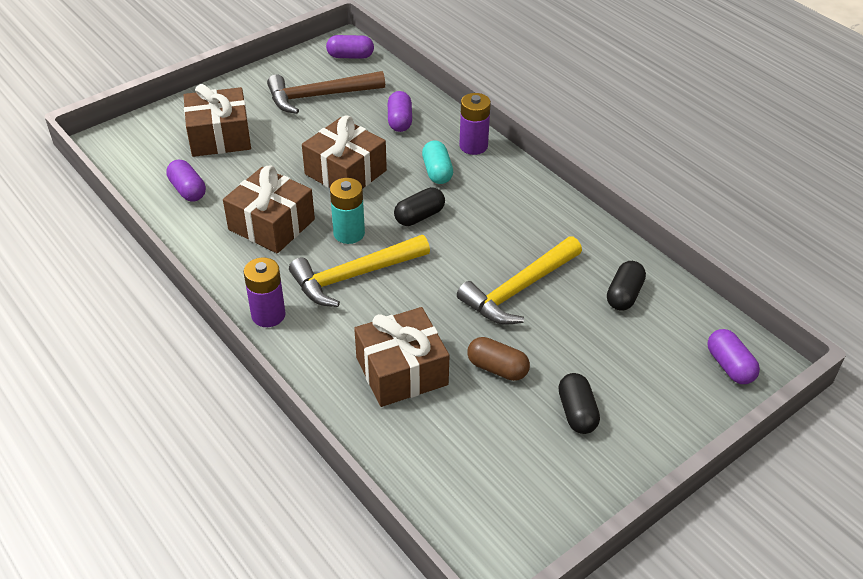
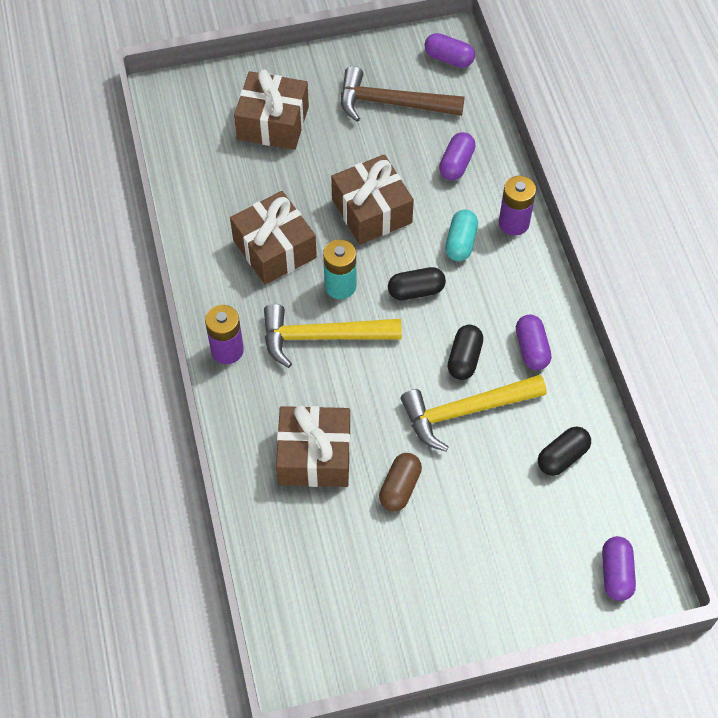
camera: 25 degrees right, 15 degrees up
(188, 190) = (216, 179): purple capsule -> purple capsule (531, 349)
(497, 368) = (400, 487): brown capsule -> brown capsule turned 60 degrees clockwise
(577, 412) = (446, 561): black capsule -> black capsule (464, 359)

